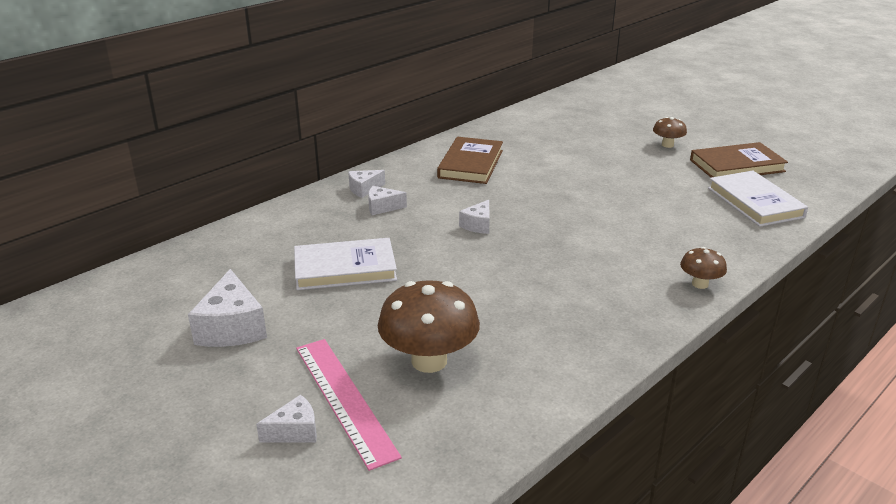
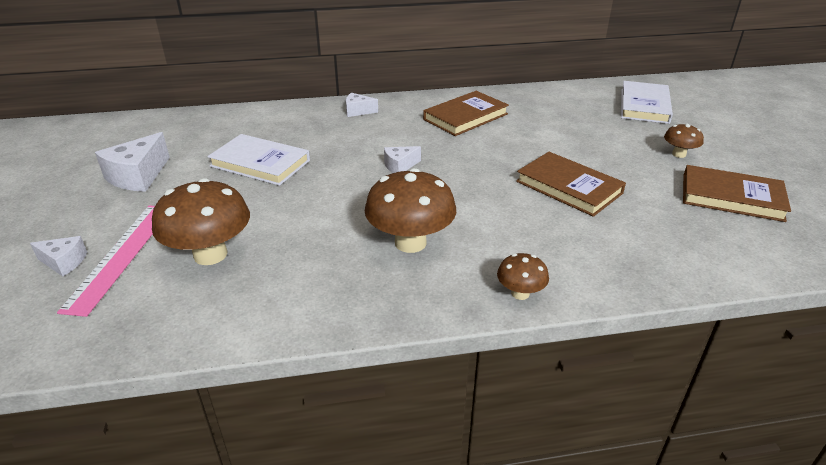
camera: 35 degrees right, 5 degrees up
(382, 207) = (350, 128): white cheese -> none
(577, 281) = (410, 242): none -> brown mushroom
(629, 196) = (569, 187): none -> brown book
(755, 202) = (700, 240): white book -> white book (644, 106)

